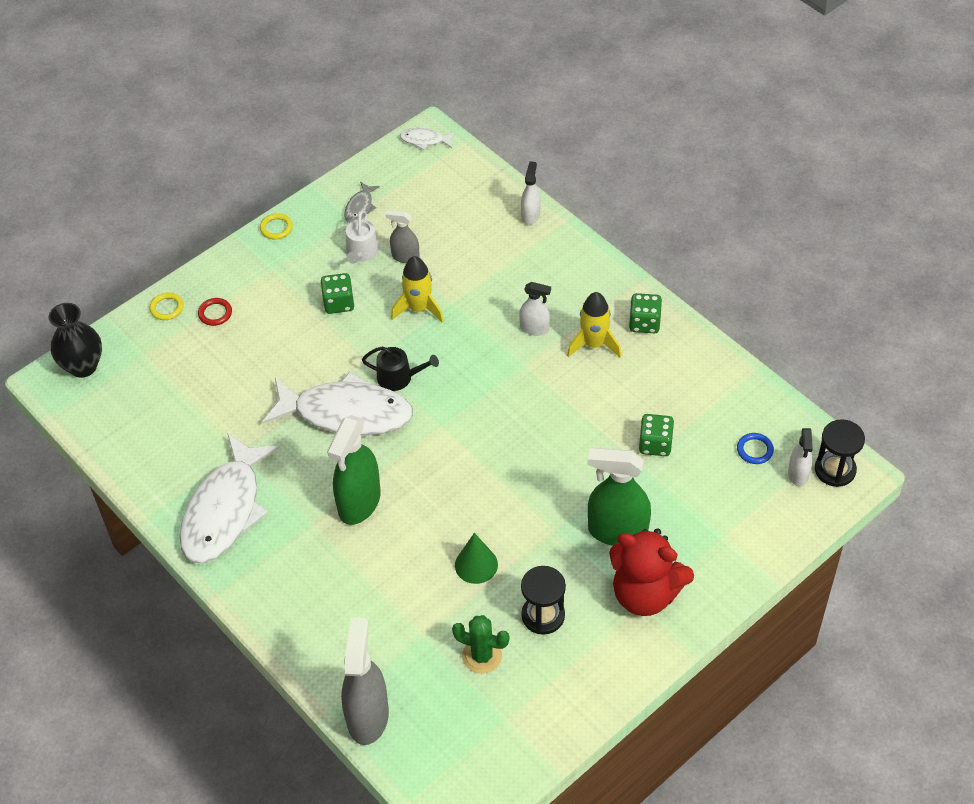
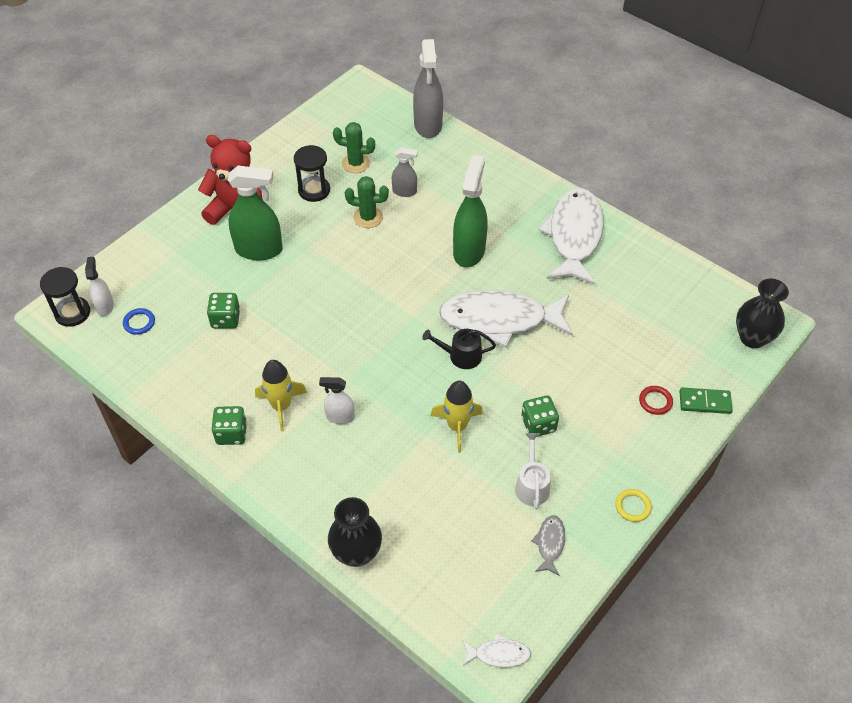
camera: 170 degrees right, 0 degrees up
(167, 308) = (705, 402): yellow ring -> green domino
(405, 257) = (484, 485): grey spray bottle -> grey spray bottle (404, 191)
(476, 564) = (368, 217): green cone -> green cactus
(530, 215) = (356, 553): white spray bottle -> black vase

